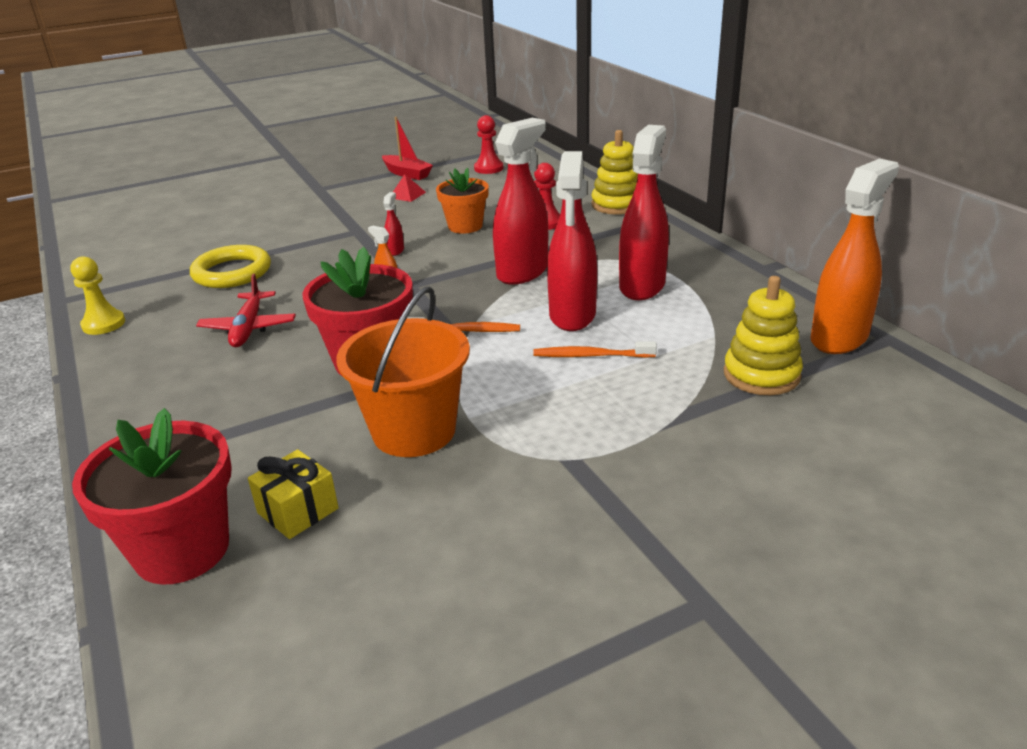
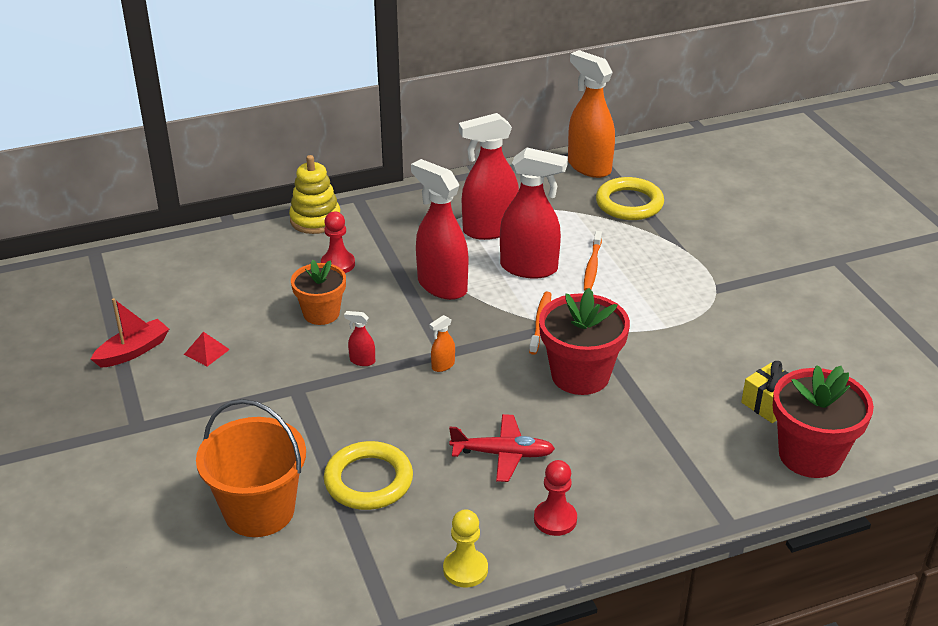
camera: 85 degrees left, 5 degrees up
(414, 431) = (681, 352): orange bucket -> orange bucket (259, 510)
(488, 168) = (159, 289): red pawn -> red pawn (555, 519)
(642, 286) = (489, 230): red spray bottle -> red spray bottle turned 45 degrees counterclockwise
(761, 375) = (629, 203): yellow stacking toy -> yellow ring

